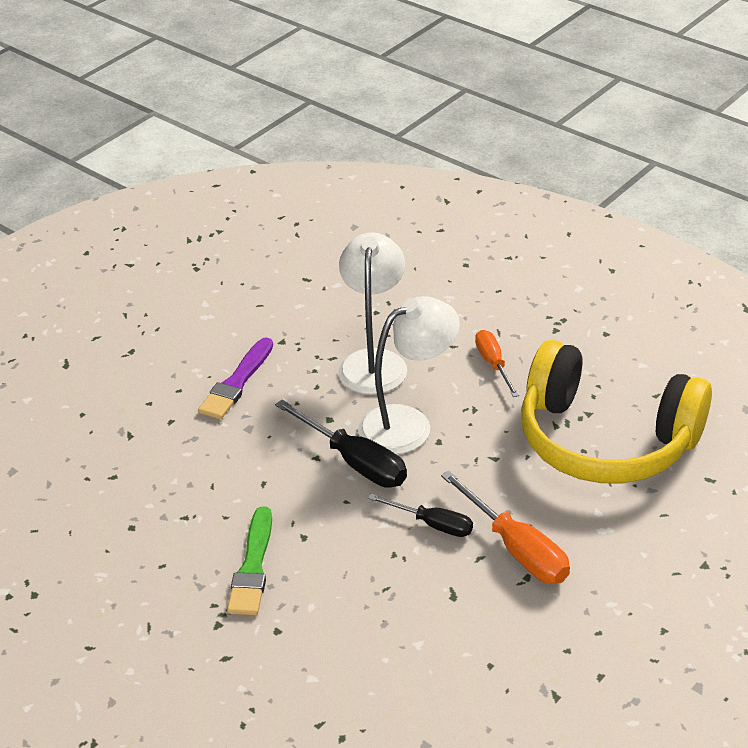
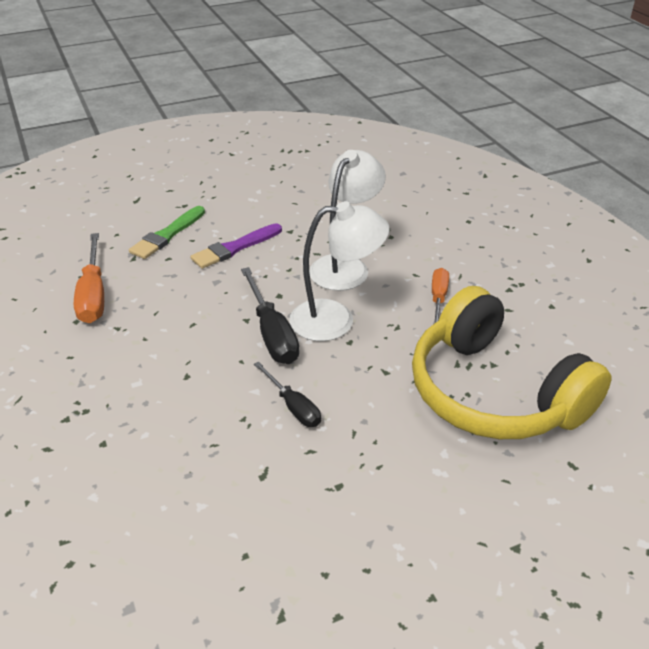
camera: 25 degrees right, 0 degrees up
(252, 567) = (130, 384): green brush -> green brush (167, 235)
(516, 549) = (348, 456): orange screwdriver -> orange screwdriver (93, 295)

